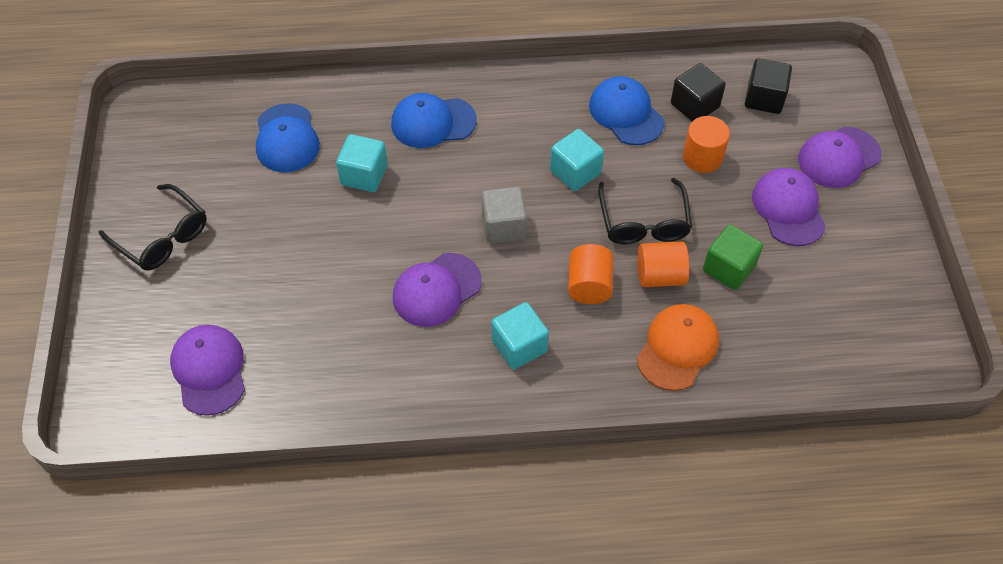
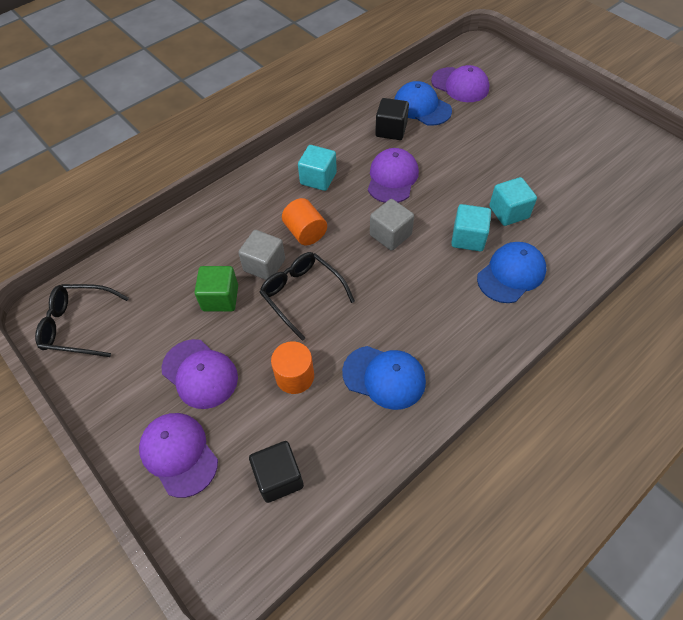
camera: 145 degrees right, 0 degrees up
(162, 237) = (565, 117): black glasses -> black glasses (78, 325)
(286, 138) = (582, 204): blue cap -> blue cap (422, 107)
(575, 172) = (379, 301): turquoise cube -> turquoise cube (468, 238)
(660, 276) = (264, 265): orange cylinder -> grey cube
(677, 348) = (224, 229): orange cap -> none
(694, 105) = (335, 425): black cube -> black cube (391, 130)
(838, 157) = (179, 454): purple cap -> purple cap turned 60 degrees counterclockwise

